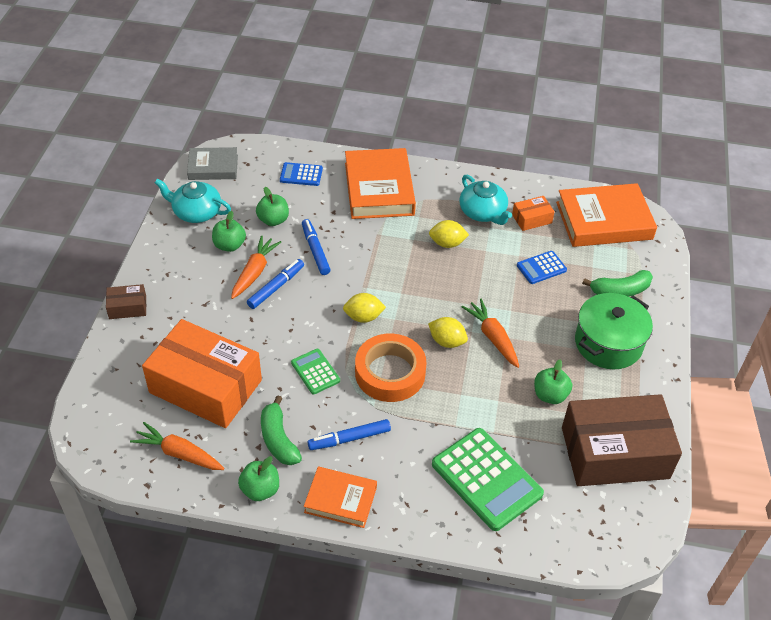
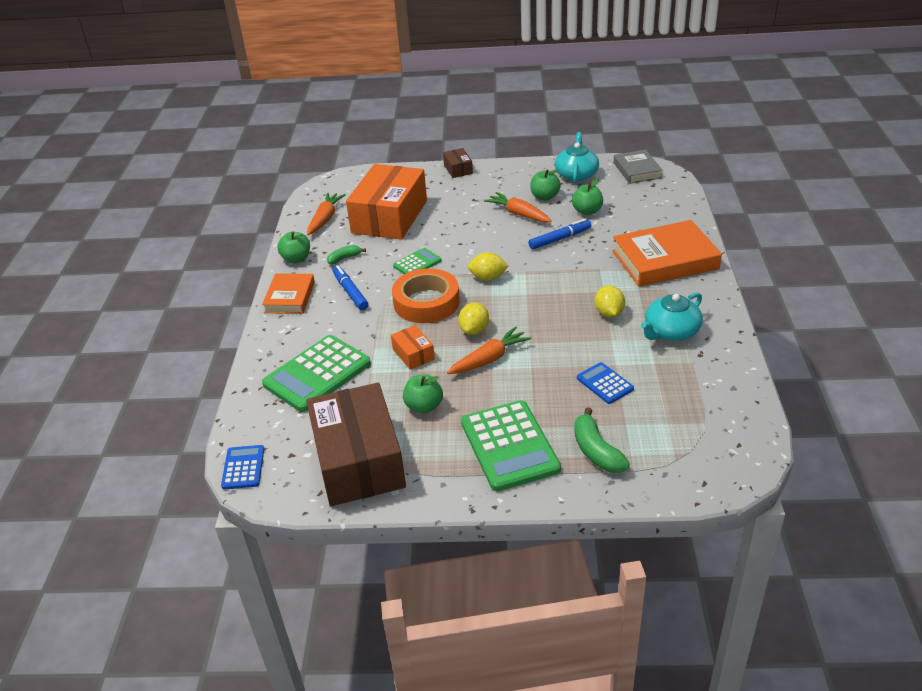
camera: 85 degrees right, 10 degrees down
(254, 272) = (519, 214): orange carrot -> orange carrot turned 150 degrees counterclockwise
(276, 287) = (505, 227): blue marker -> none
(278, 439) = (344, 258): green banana -> green banana, size x0.61
(301, 175) = (656, 214): blue calculator -> blue calculator (243, 467)
(363, 317) = (488, 278): yellow lemon -> yellow lemon turned 75 degrees counterclockwise
(532, 219) = (681, 369): orange box -> orange box (413, 354)
(604, 221) = (713, 429): orange book -> none
(608, 343) = (509, 446): green pot -> green calculator

